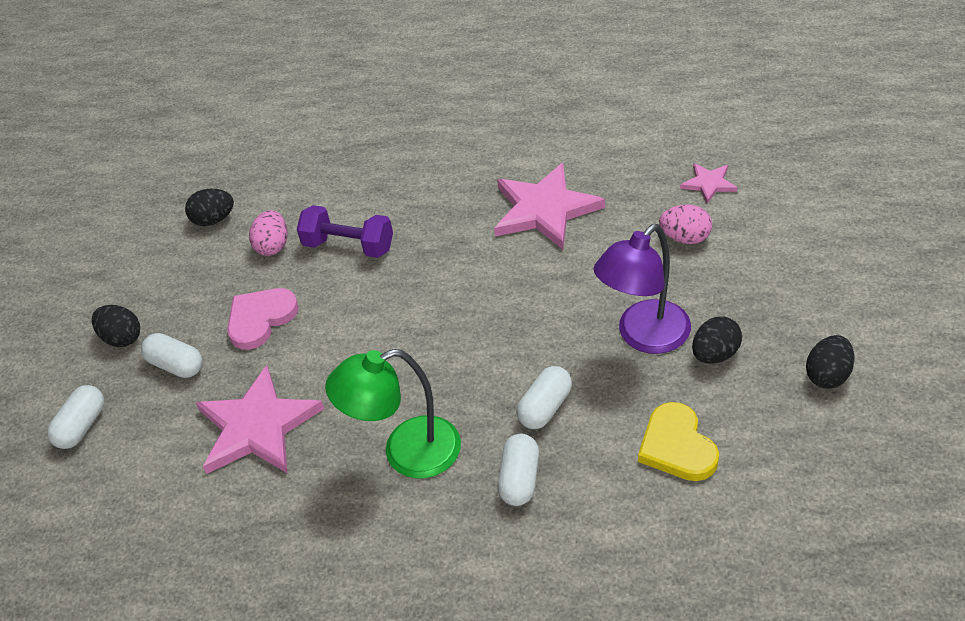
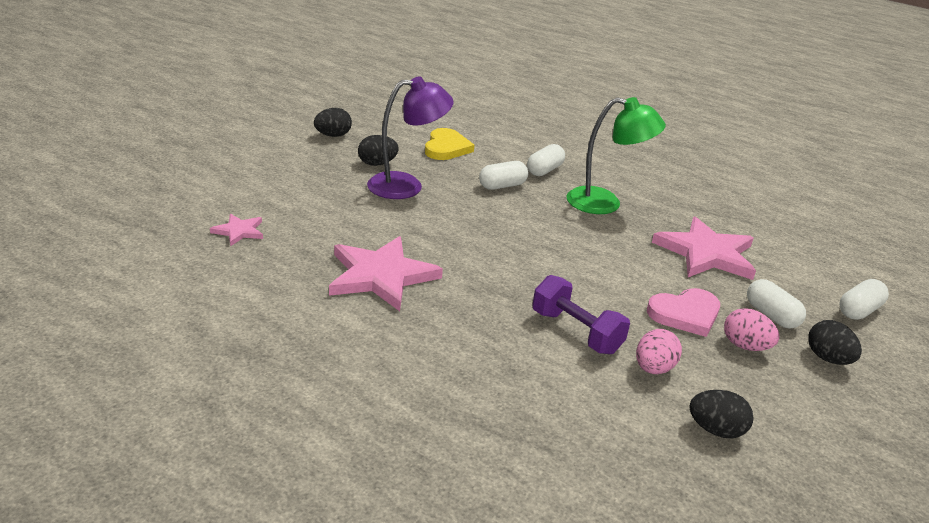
camera: 160 degrees left, 15 degrees down
(685, 238) = (308, 213): pink egg -> pink egg (745, 346)

